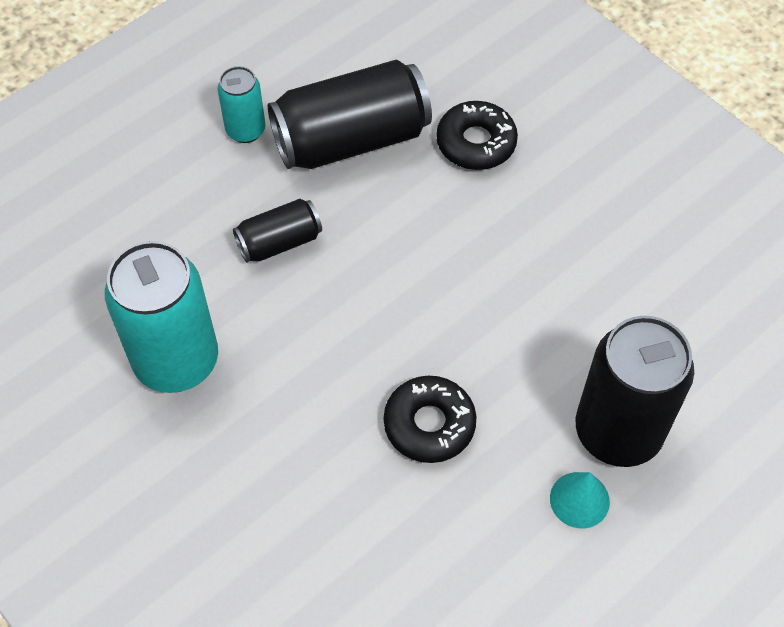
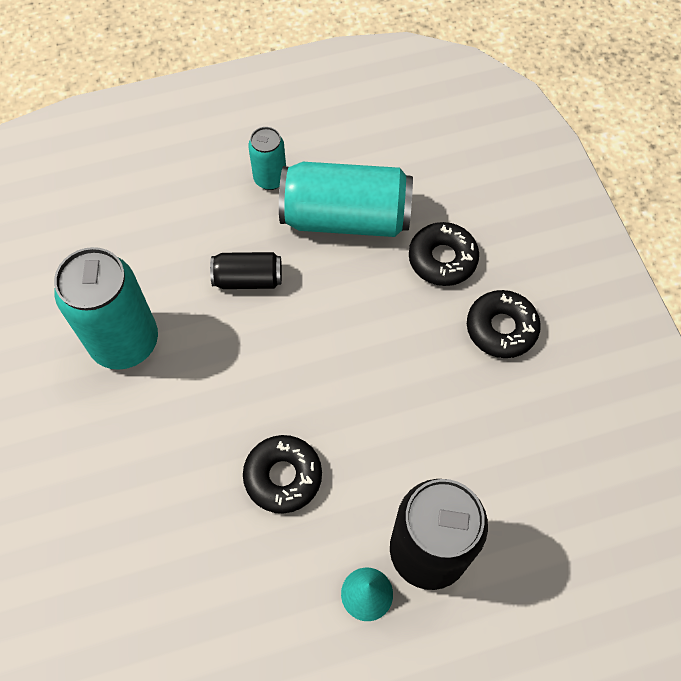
camera: 25 degrees right, 5 degrees up
(351, 139) = (346, 217): black can -> turquoise can
(573, 187) = (501, 328): none -> black donut

